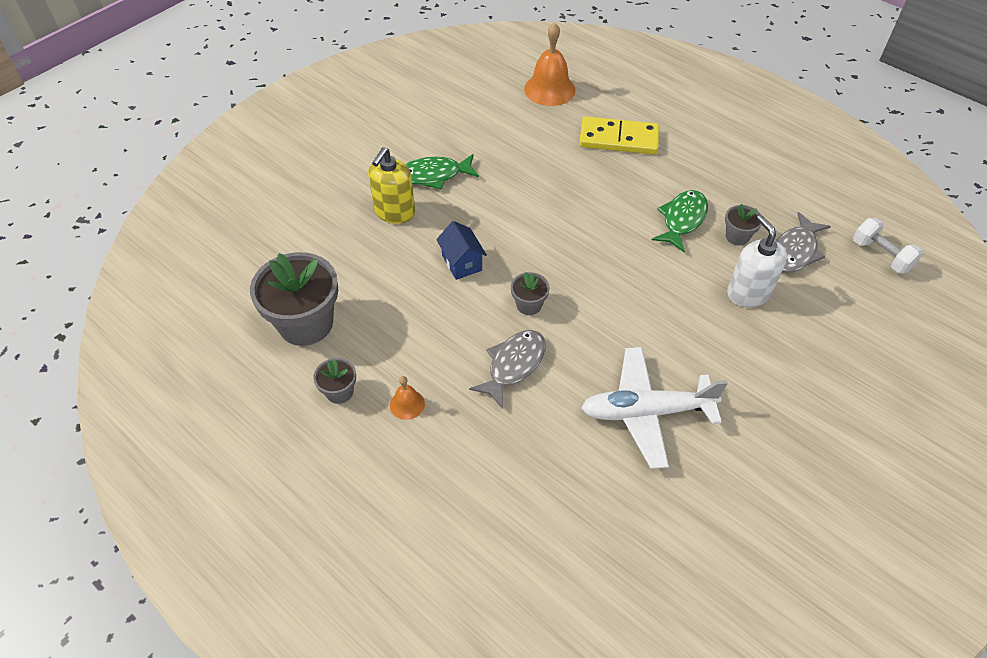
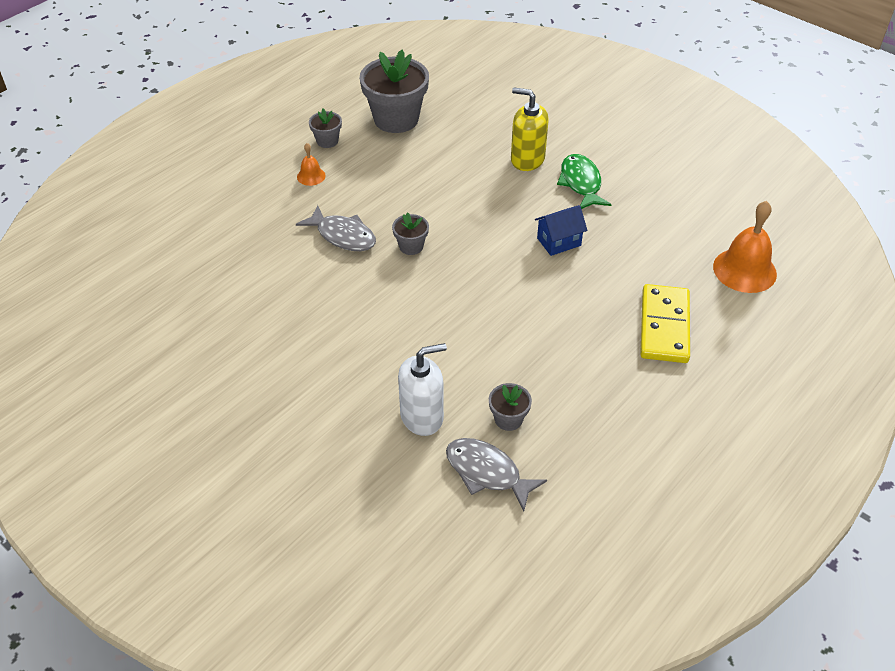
camera: 90 degrees right, 5 degrees down
(462, 263) = (463, 203): blue house -> blue house (559, 242)
(646, 412) = (282, 319): white plane -> none
(682, 220) = (532, 372): green fish -> none
(881, 255) = (482, 565): white dumbbell -> none

